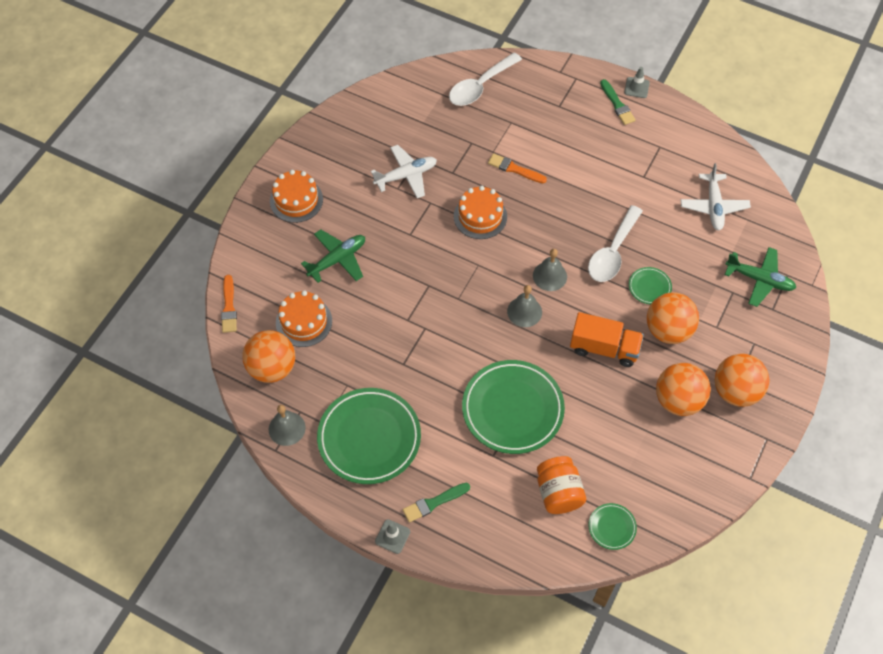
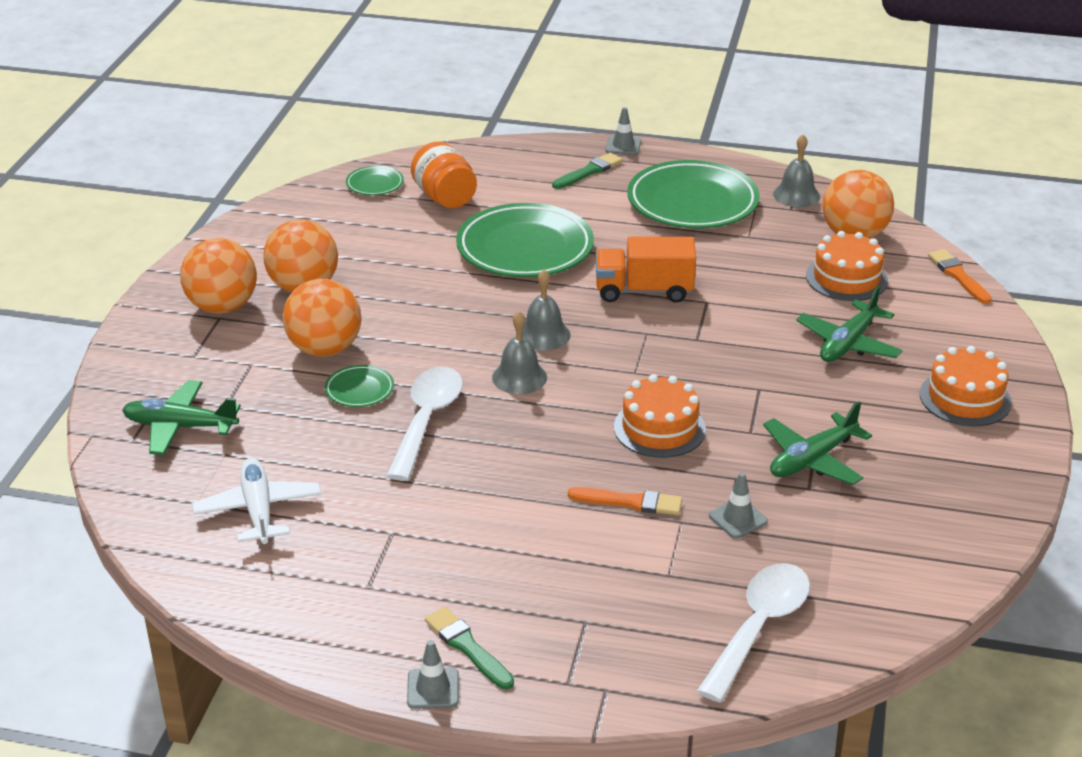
camera: 165 degrees right, 25 degrees down
(406, 176) = (812, 459): white plane -> green plane
(463, 147) = (738, 519): none -> grey traffic cone
(604, 348) = (416, 317): orange truck -> orange truck (644, 291)

